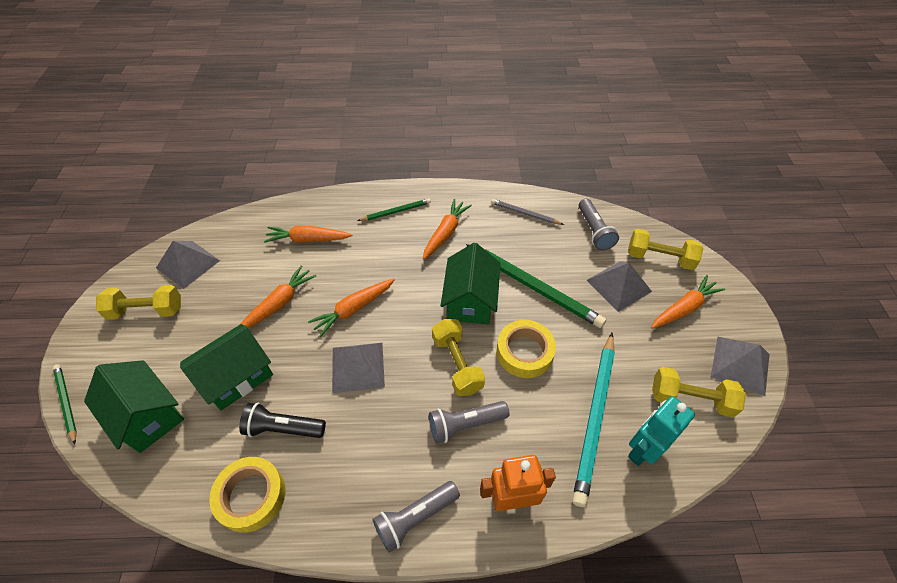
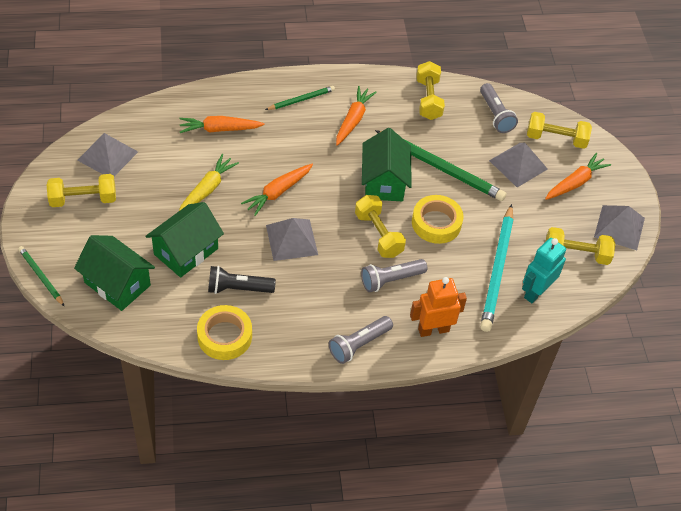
camera: 10 degrees left, 0 degrees up
(279, 303) = (207, 189): orange carrot -> yellow carrot
(525, 214) = (428, 99): grey pencil -> yellow dumbbell

